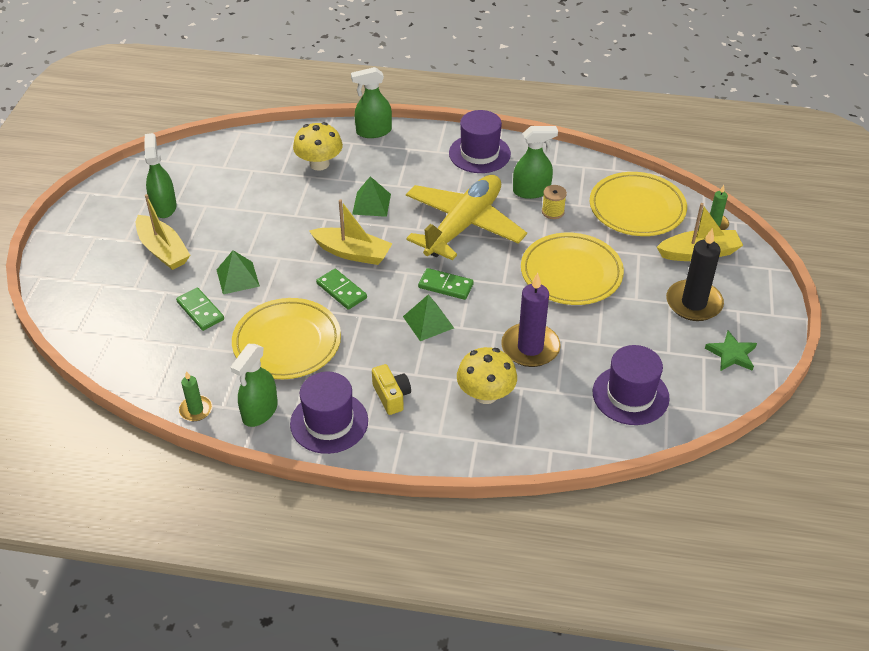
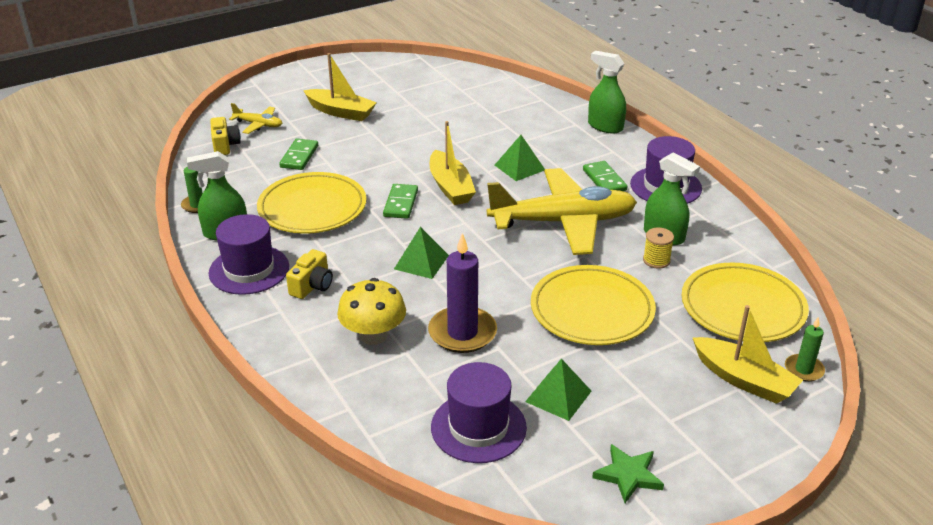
camera: 50 degrees right, 10 degrees down
(114, 309) = (258, 125): none -> yellow plane
(121, 347) = (225, 145): none -> yellow camera
(163, 250) = (341, 112): yellow boat -> yellow boat turned 75 degrees counterclockwise
(164, 207) = (385, 90): green spray bottle -> none
(238, 277) = (353, 153): green pyramid -> green pyramid (558, 396)
(319, 164) = (528, 123): yellow mushroom -> none
(445, 286) = (476, 249): green domino -> green domino (604, 180)
(693, 303) = (665, 411): black candle -> none

